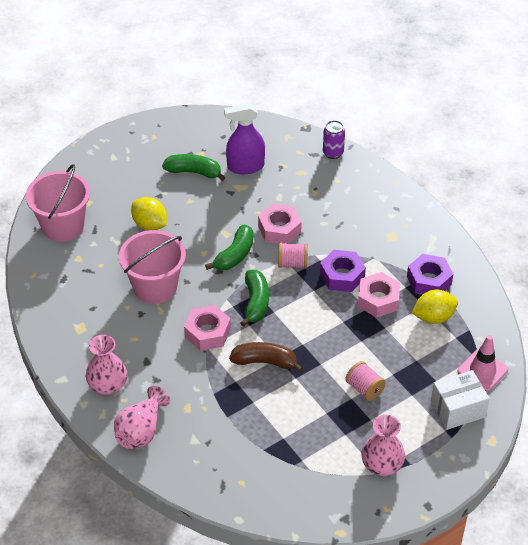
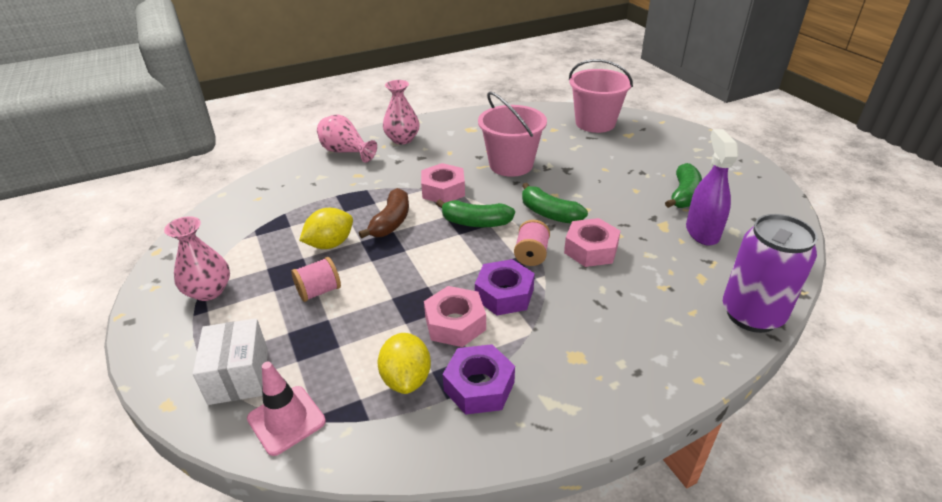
camera: 100 degrees right, 10 degrees down
(150, 225) = (597, 165): yellow lemon -> yellow lemon (330, 244)
(333, 153) = (752, 315): purple can -> purple can, size x1.90

